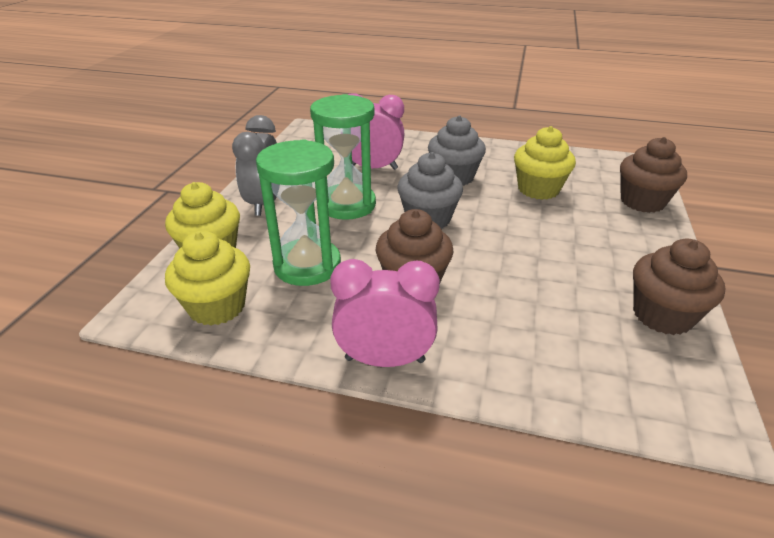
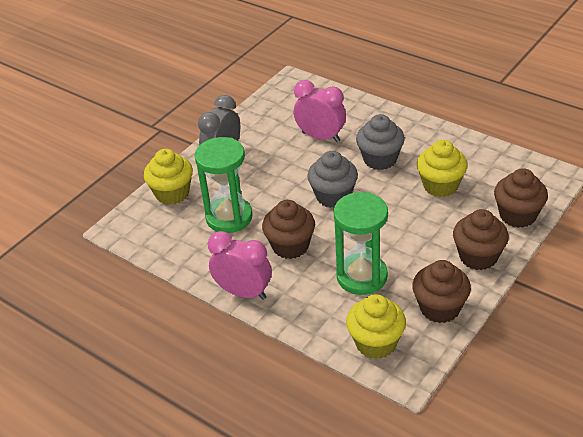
camera: 25 degrees right, 5 degrees up
(217, 306) = (162, 235): yellow cupcake -> yellow cupcake (376, 343)
(347, 205) = (281, 171): green hourglass -> green hourglass (362, 276)
(645, 248) = (478, 257): none -> brown cupcake

